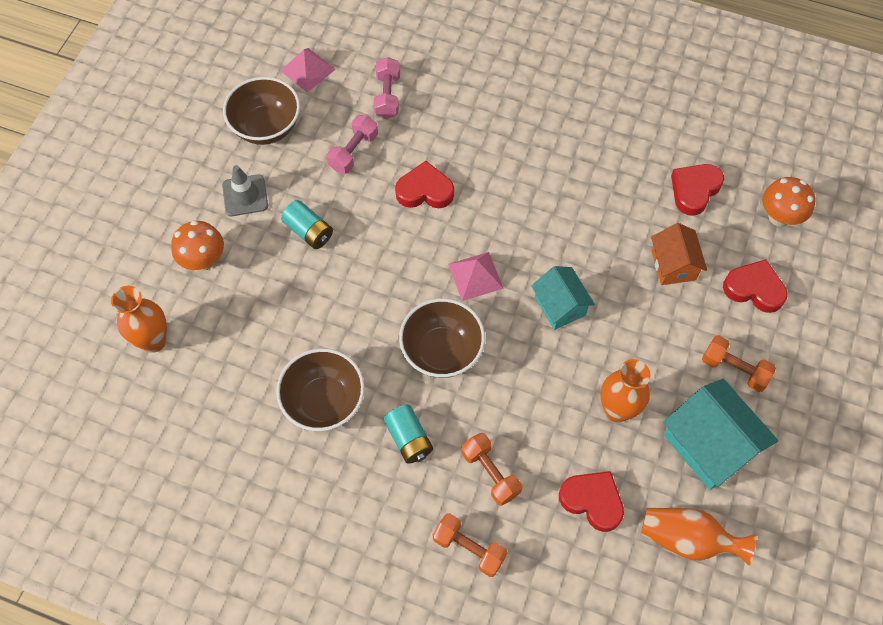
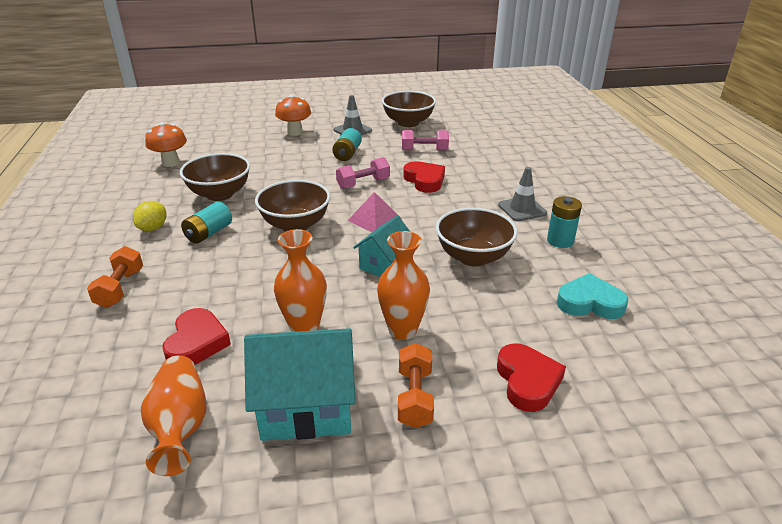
camera: 60 degrees right, 30 degrees down
(154, 341) = (227, 135): orange vase -> orange vase (402, 330)
(307, 70) = (465, 122): pink pyramid -> none
(362, 492) = (153, 228): none -> yellow lemon
(387, 96) = (482, 148): pink dumbbell -> pink dumbbell (363, 183)
(490, 473) = (197, 278): orange dumbbell -> none
(534, 143) = (522, 209): none -> grey traffic cone
(588, 231) = (473, 257): none -> brown bowl
(602, 150) = (560, 241): none -> turquoise battery
(673, 265) = (493, 315): orange house -> none
(694, 190) = (590, 303): red heart -> turquoise heart
(709, 445) = (306, 407): turquoise house -> turquoise house turned 60 degrees clockwise
(779, 217) = (637, 372): orange mushroom -> orange mushroom (170, 163)

